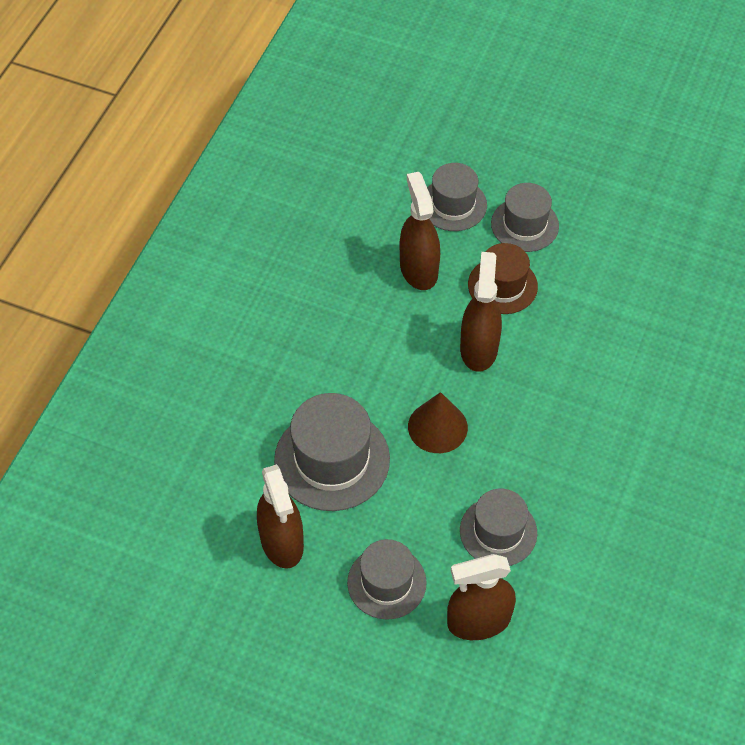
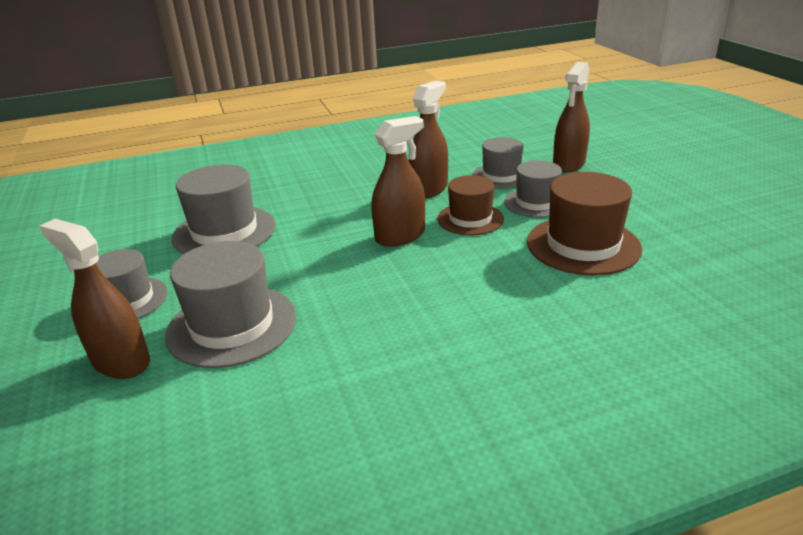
camera: 50 degrees right, 25 degrees down
(282, 542) = (130, 246): brown spray bottle -> brown spray bottle (569, 164)
(437, 427) = (305, 253): brown cone -> none
(498, 531) = (232, 325): grey hat -> grey hat, size x1.53
(614, 256) = (583, 245): none -> brown hat

